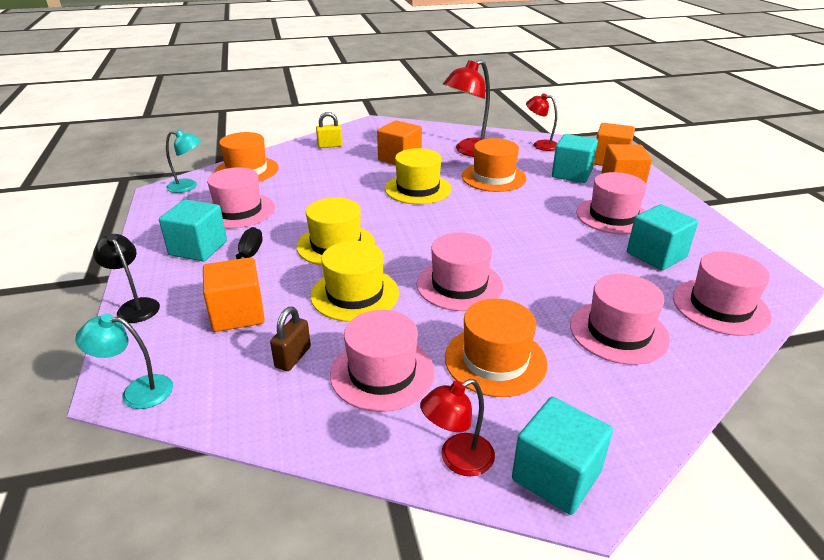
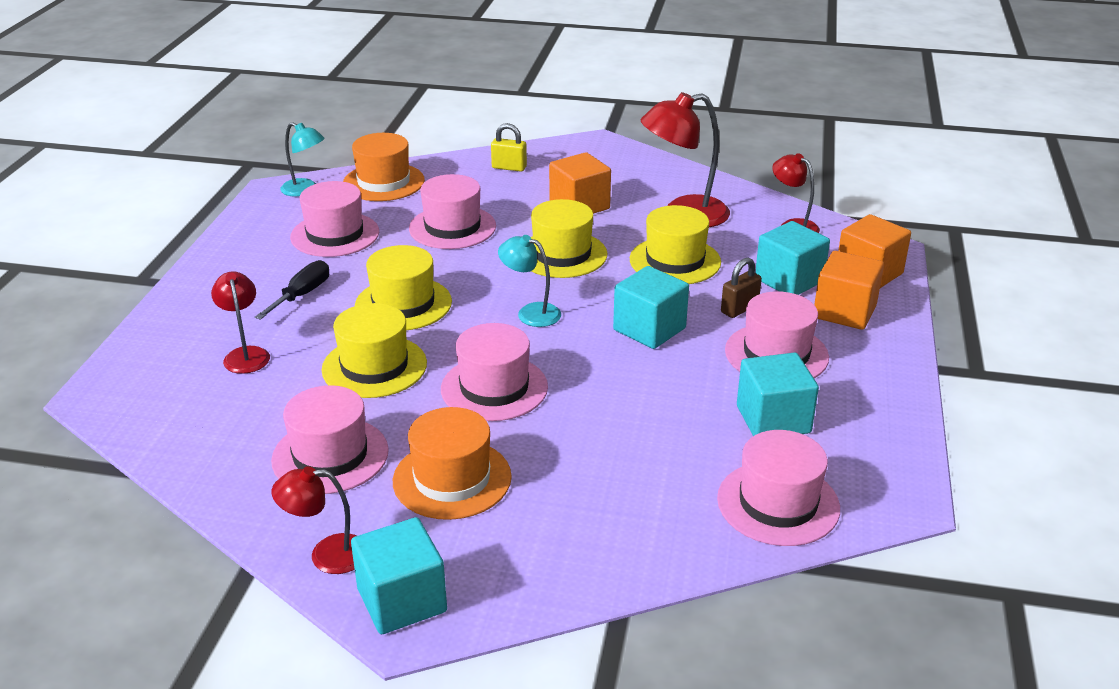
camera: 25 degrees right, 0 degrees up
(135, 306) = (160, 319): black lamp -> none
(137, 391) = (108, 404): turquoise lamp -> turquoise lamp (530, 313)
(198, 248) = (261, 271): turquoise cube -> turquoise cube (649, 329)
(238, 314) = (245, 354): orange cube -> red lamp
(293, 357) = (261, 414): brown padlock -> brown padlock (739, 309)
(493, 177) = (675, 261): orange hat -> yellow hat
(618, 332) = (618, 492): pink hat -> pink hat (452, 227)

